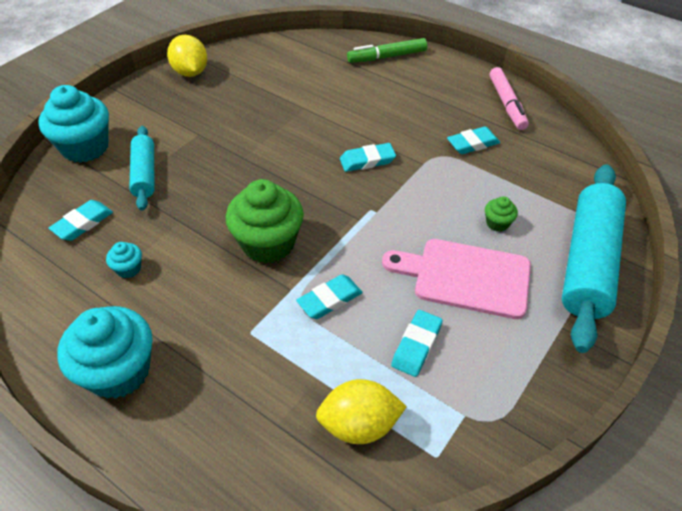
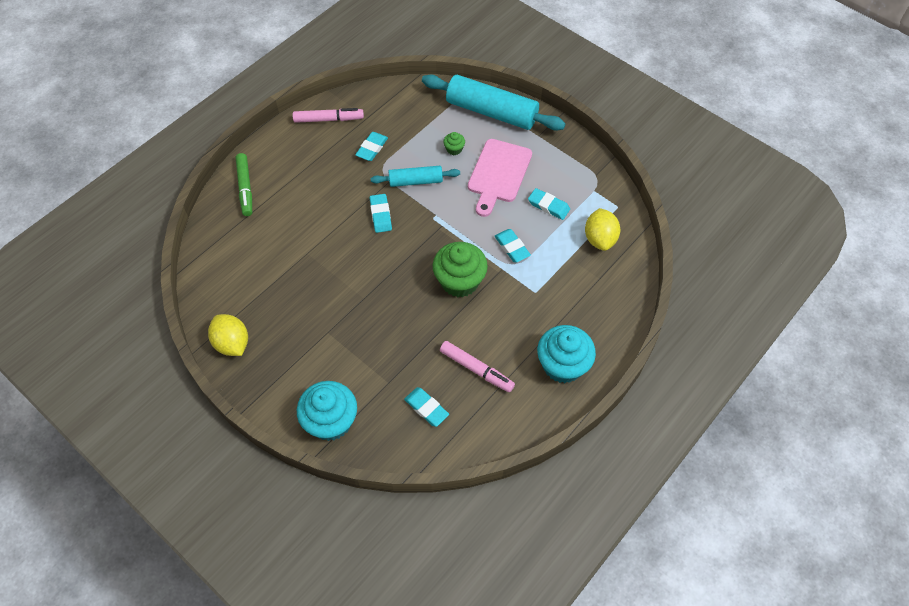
camera: 85 degrees left, 10 degrees up
(128, 269) = (476, 369): turquoise cupcake -> pink marker
(145, 174) = (374, 369): turquoise rolling pin -> turquoise rolling pin (416, 181)
(190, 72) = (232, 343): yellow lemon -> yellow lemon turned 75 degrees clockwise
(472, 144) = (372, 148): turquoise eraser -> turquoise eraser turned 45 degrees clockwise

